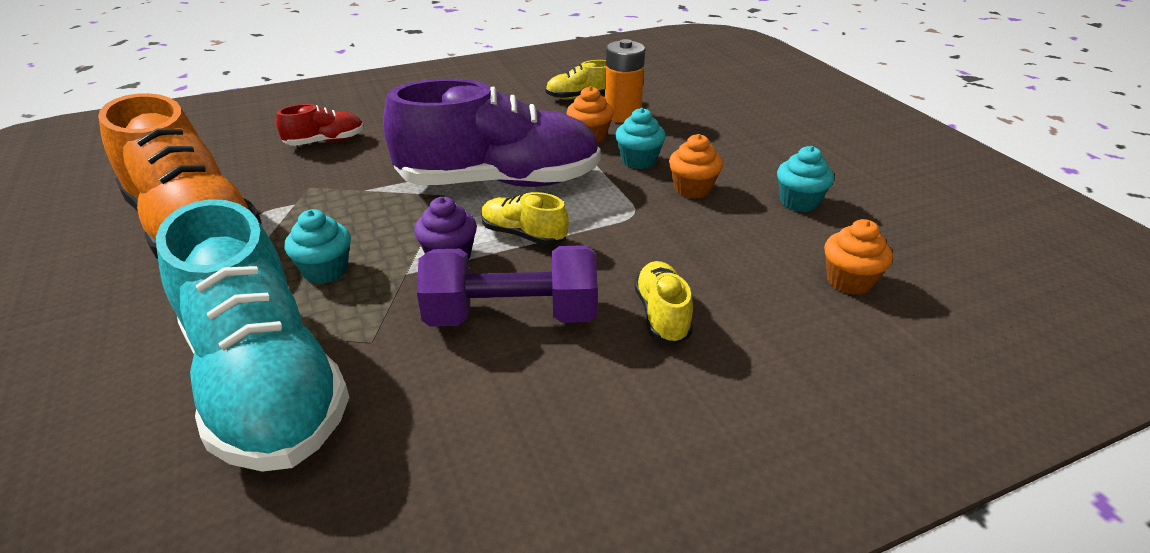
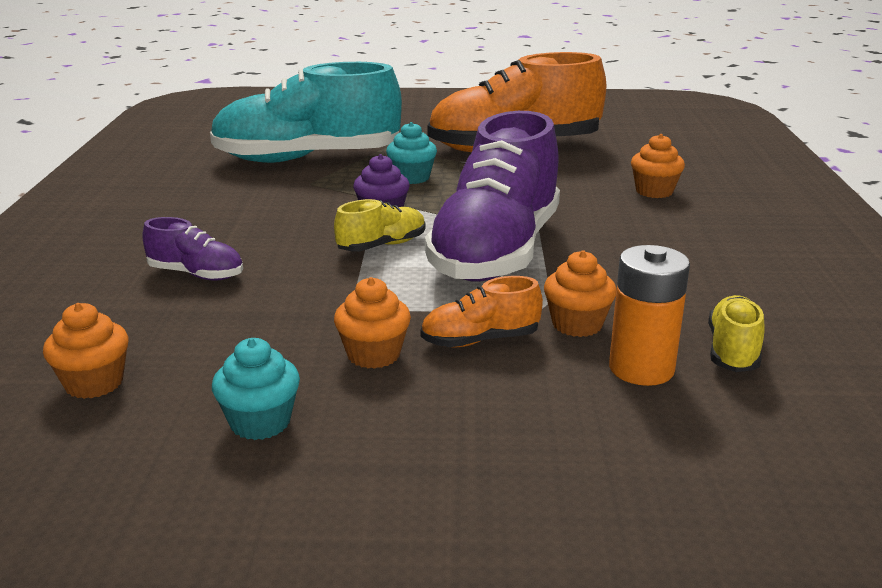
camera: 115 degrees right, 10 degrees down
(325, 142) = (654, 191): red shoe -> orange cupcake
(511, 316) = (276, 223): purple dumbbell -> none
(638, 160) = (480, 340): turquoise cupcake -> orange shoe
(662, 315) = (196, 274): yellow shoe -> purple shoe

